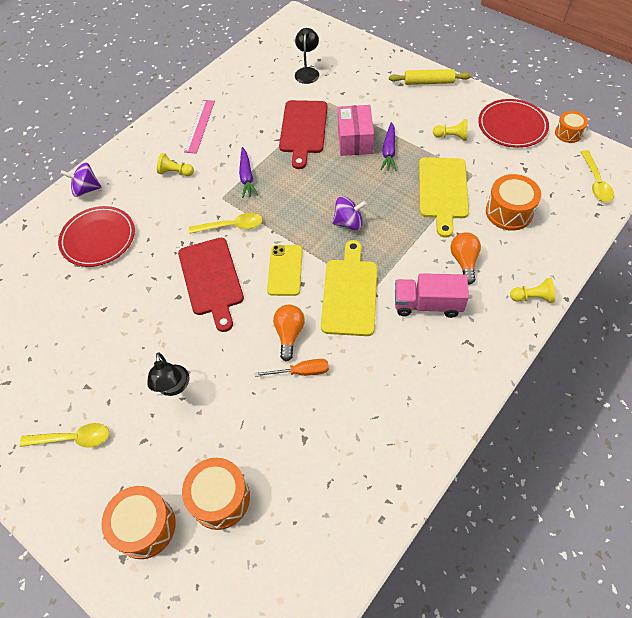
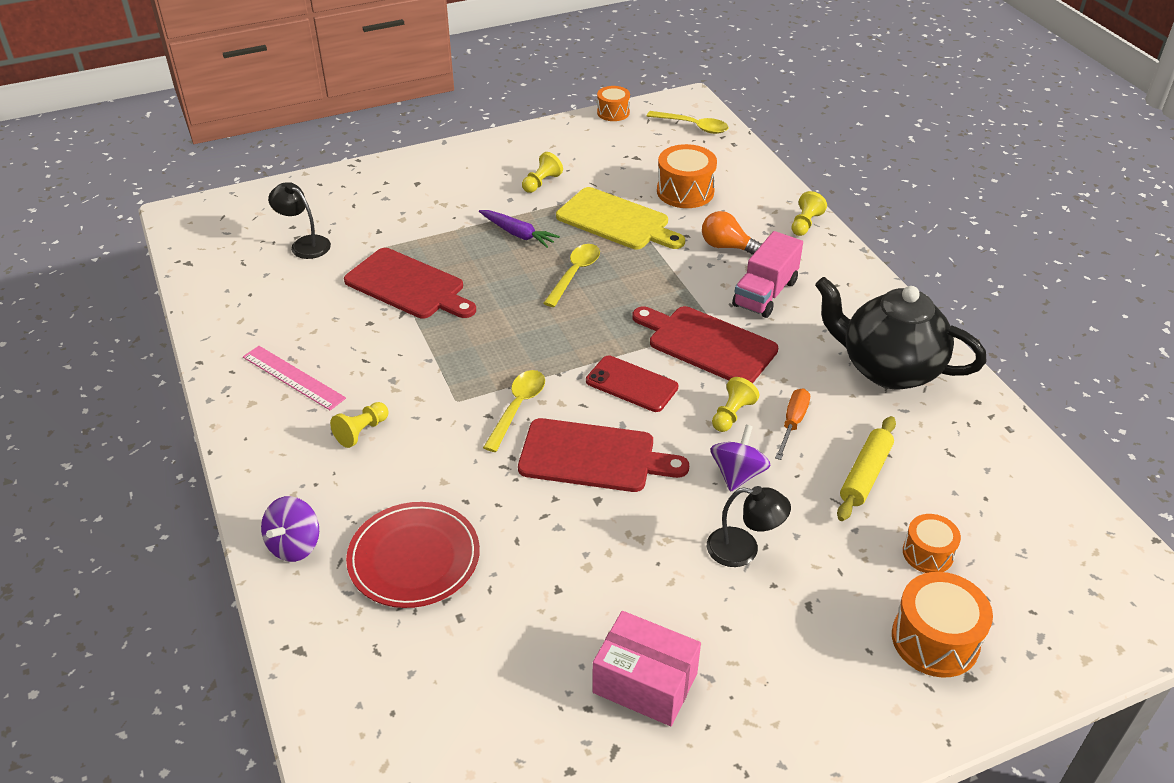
camera: 65 degrees left, 15 degrees down
(73, 438) = (764, 685): yellow spoon -> yellow spoon (574, 274)
(220, 498) = (928, 553): orange drum -> orange drum, size x0.62
(246, 177) = (442, 364): purple carrot -> none
(285, 270) = (631, 384): yellow phone -> red phone
(289, 334) = (732, 414): orange light bulb -> yellow pawn
(348, 223) = (601, 306): purple spinning top -> purple spinning top (737, 474)
(350, 293) = (707, 344): yellow cutting board -> red cutting board
(355, 140) = (472, 252): pink box -> pink box (645, 683)
(397, 412) = (888, 369): none -> black teapot
(428, 82) = (437, 163): yellow rolling pin -> yellow rolling pin (865, 475)
(512, 126) = (567, 139): red plate -> none

